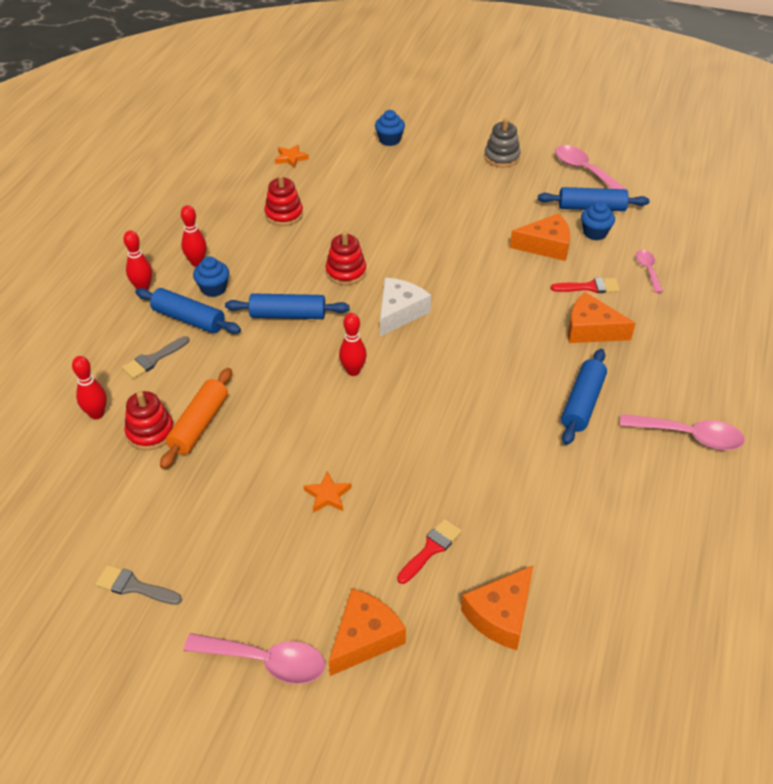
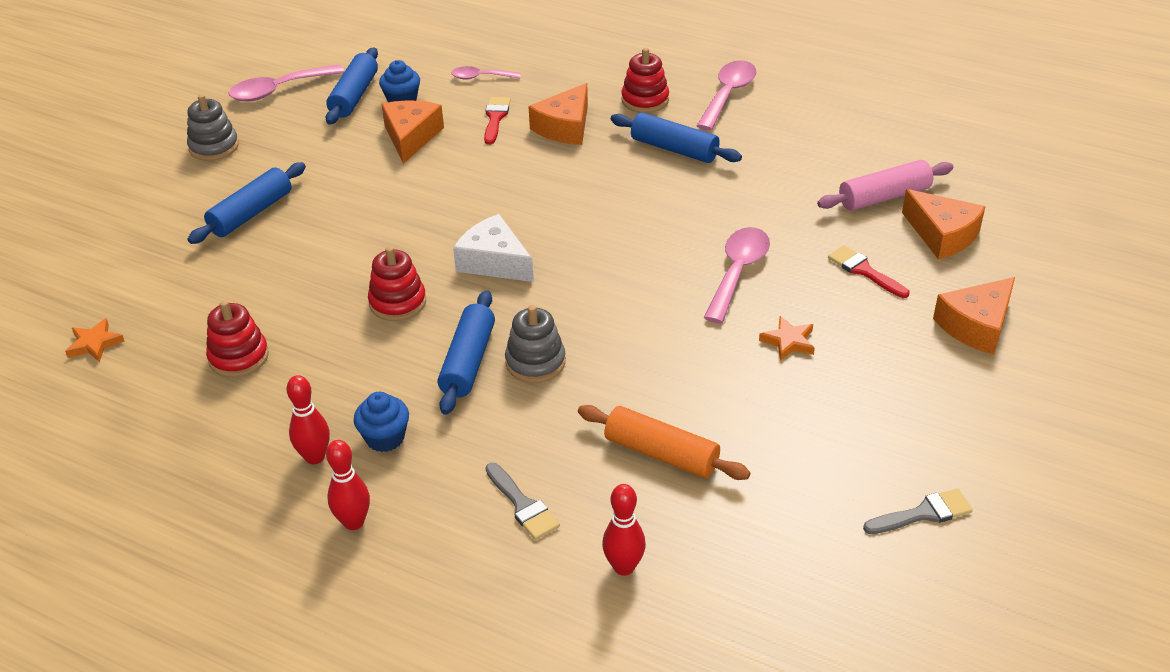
camera: 80 degrees left, 5 degrees down
(134, 586) = (923, 513): grey brush -> grey brush turned 135 degrees counterclockwise
(150, 432) = (668, 505): red stacking toy -> red stacking toy (645, 100)
(189, 319) = (445, 466): blue rolling pin -> blue rolling pin (251, 213)
(265, 661) = (1013, 400): pink spoon -> pink spoon (738, 272)
(290, 348) = (535, 362): none -> grey stacking toy
(353, 371) = (590, 308): red bowling pin -> none
(364, 638) = (976, 326): orange cheese -> orange cheese turned 90 degrees counterclockwise
(389, 140) = (110, 239): blue cupcake -> none
(552, 566) = (884, 197): none -> pink rolling pin

